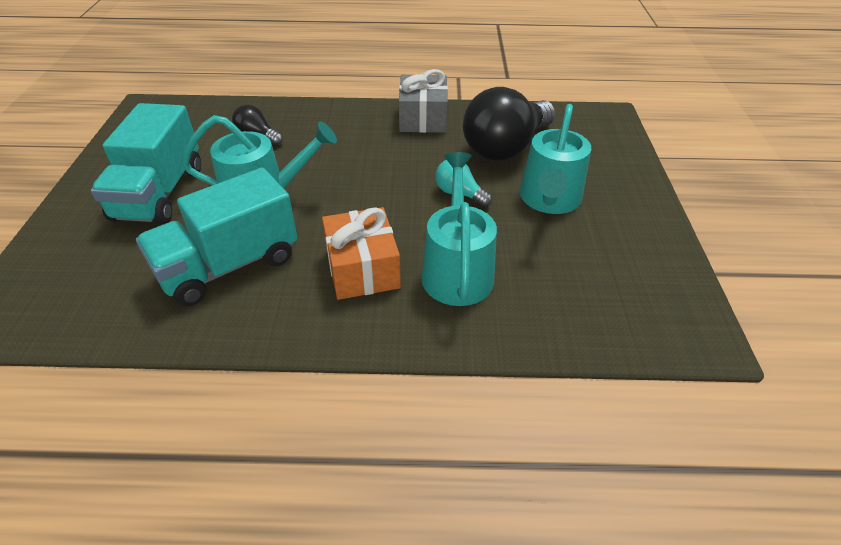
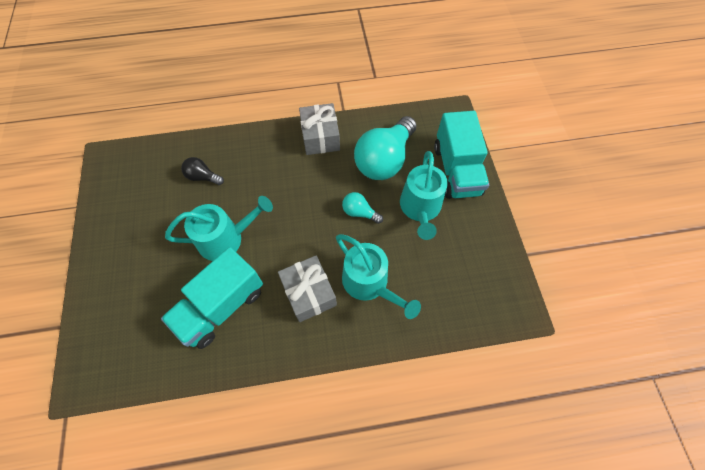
camera: 10 degrees left, 20 degrees up
(160, 194) = (151, 248): turquoise truck -> turquoise truck (456, 170)
(362, 269) = (309, 293): orange gift -> grey gift
(457, 270) = (369, 283): turquoise watering can -> turquoise watering can turned 150 degrees clockwise
(505, 148) = (384, 160): black light bulb -> turquoise light bulb

